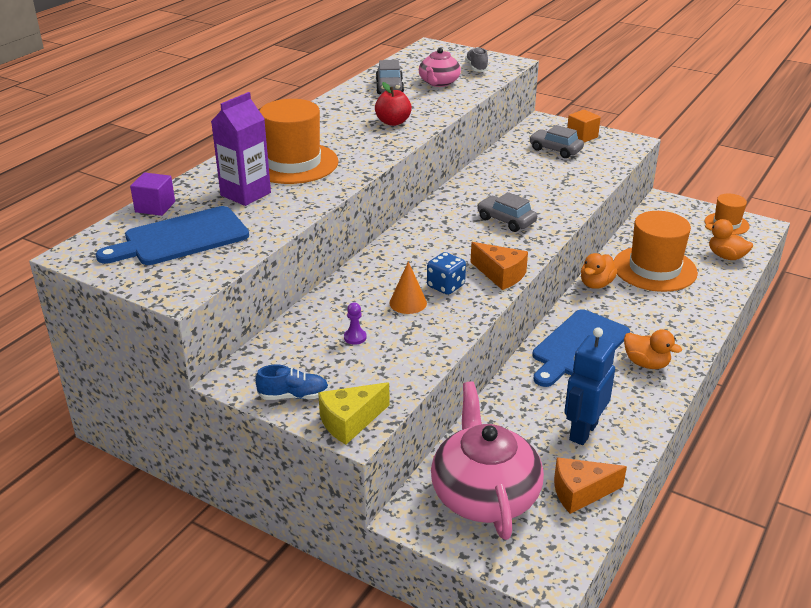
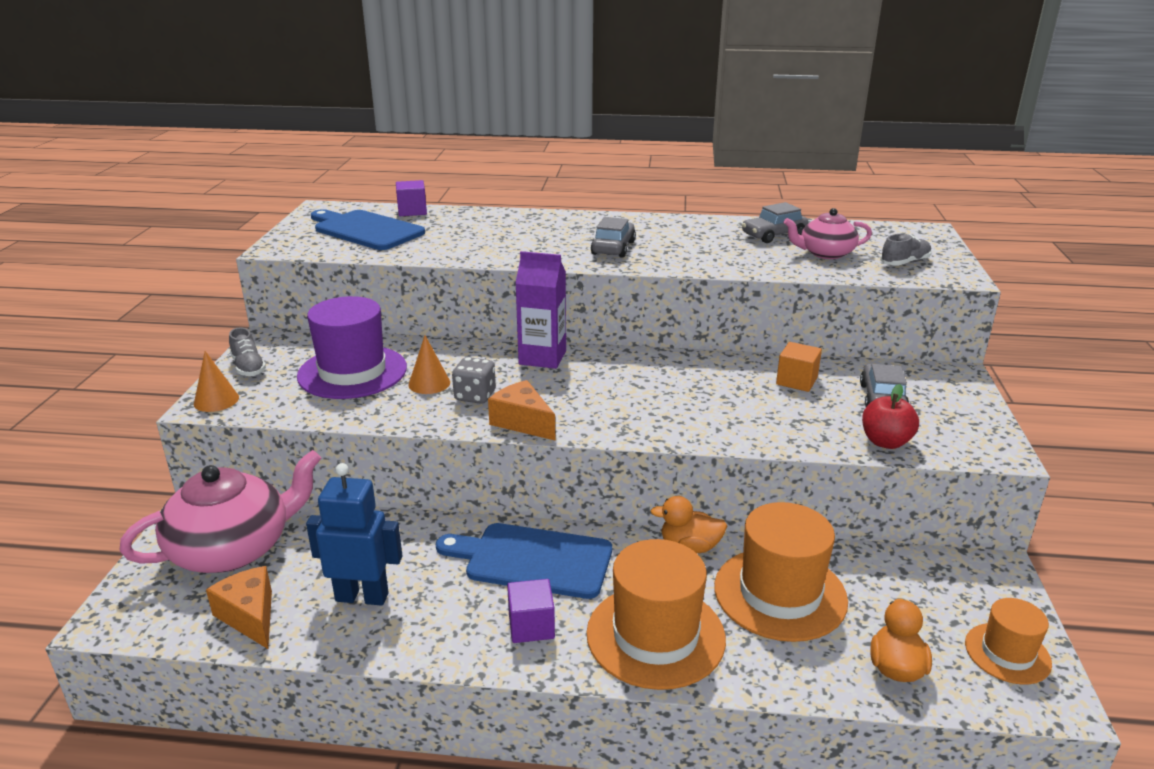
camera: 65 degrees right, 5 degrees down
(245, 194) = (461, 232): purple carton -> purple carton (542, 357)
(293, 163) = (540, 235): orange hat -> orange hat (655, 635)
(294, 396) = (248, 367): blue shoe -> grey shoe
(350, 422) = (216, 400): yellow cheese -> orange cone
(355, 337) = (352, 372): purple pawn -> purple hat
(393, 122) = (685, 253): red apple -> red apple (885, 442)
(445, 286) = (475, 396): blue dice -> grey dice
(500, 275) = (522, 422): orange cheese -> orange cheese turned 120 degrees clockwise
(506, 220) = (651, 401): grey car -> grey car (613, 248)
(582, 136) = (953, 410): orange cube -> orange cube (796, 381)
(646, 363) = (531, 626): orange duck -> purple cube

